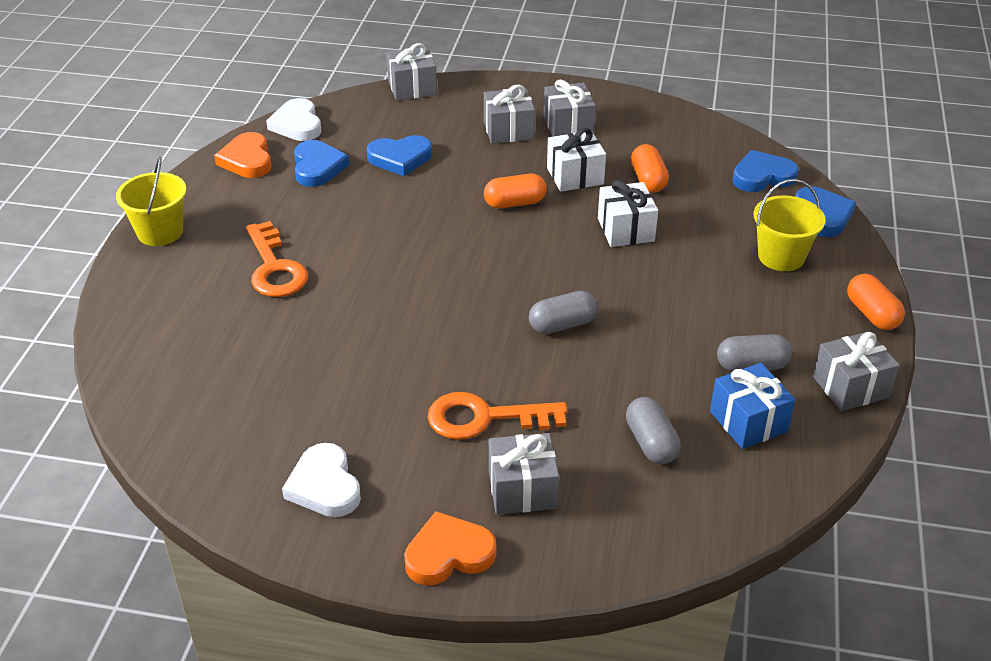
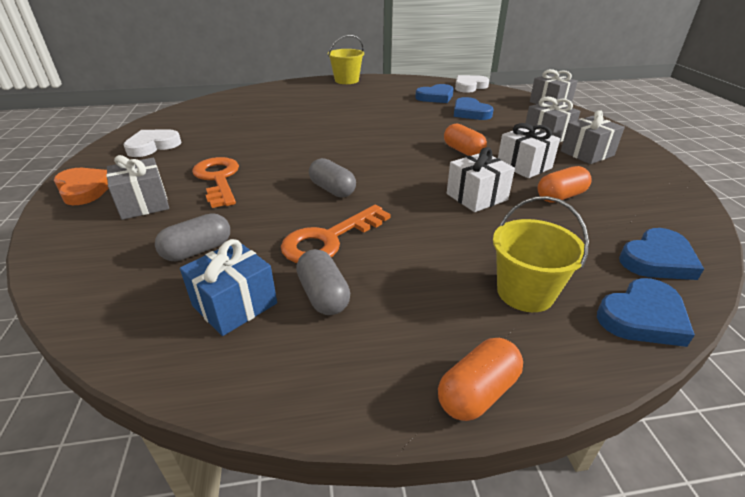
camera: 70 degrees right, 5 degrees down
(247, 160) = (423, 83): orange heart -> none
(275, 268) = (335, 104): orange key -> orange key (329, 239)
(762, 176) = (657, 260): blue heart -> blue heart turned 90 degrees clockwise
(850, 387) = (315, 385): grey gift -> none

